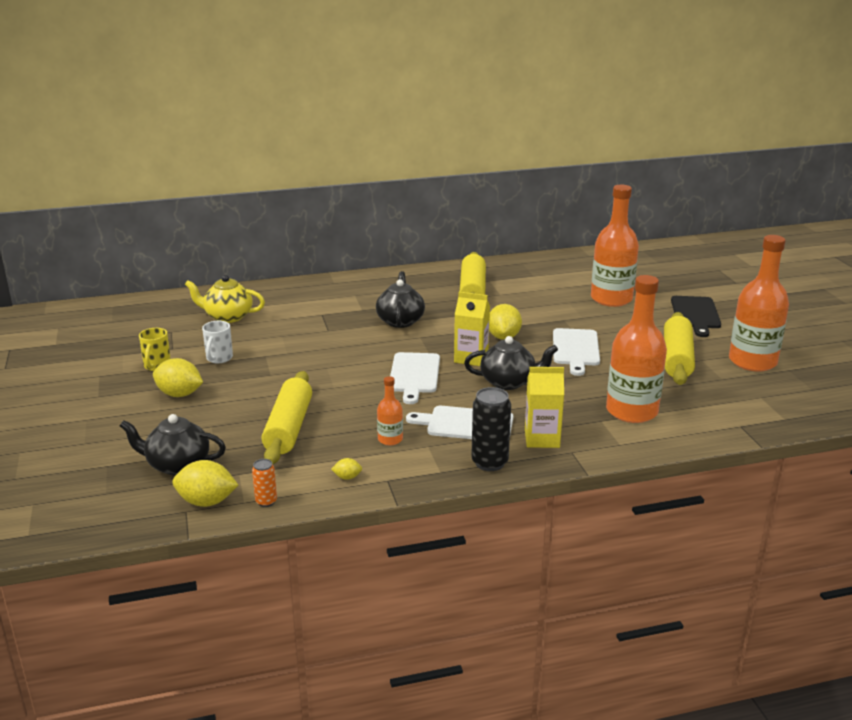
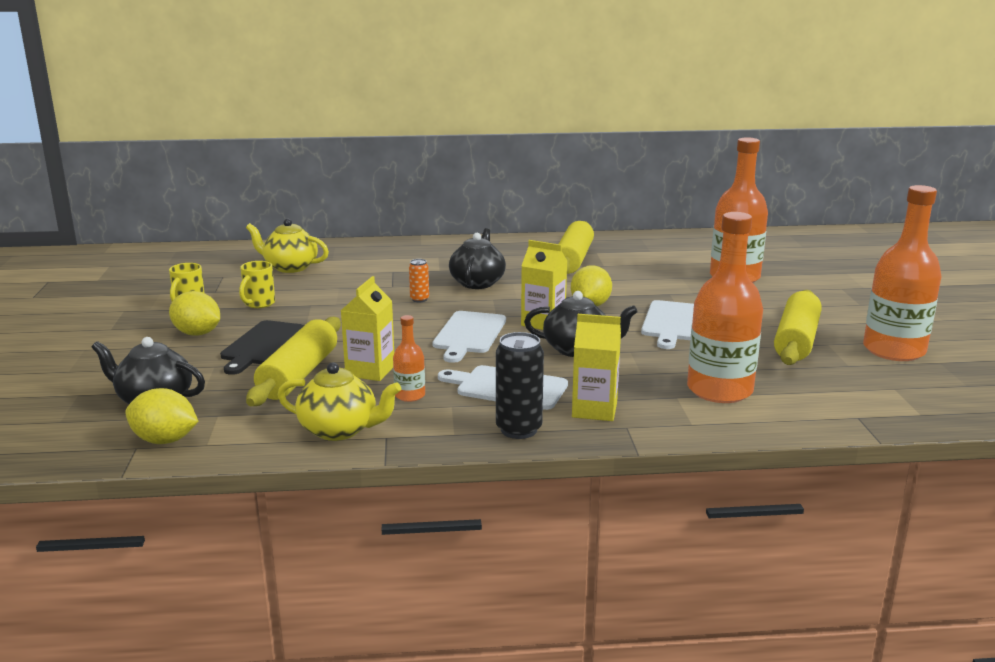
camera: 10 degrees right, 5 degrees down
(219, 358) = (259, 304): white mug -> yellow mug
(266, 501) = (232, 446): orange can -> orange can (419, 299)
(347, 418) = (370, 371): none -> yellow carton
(347, 477) = (340, 430): yellow lemon -> yellow teapot
(695, 314) = (834, 298): black cutting board -> black cutting board (264, 345)

